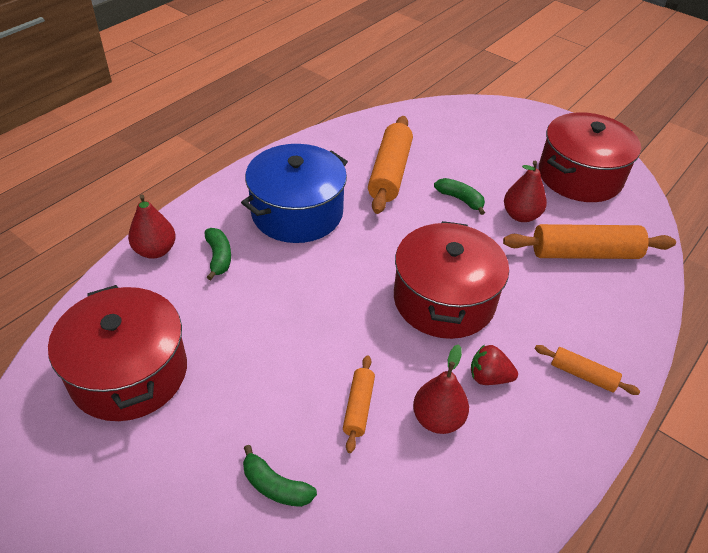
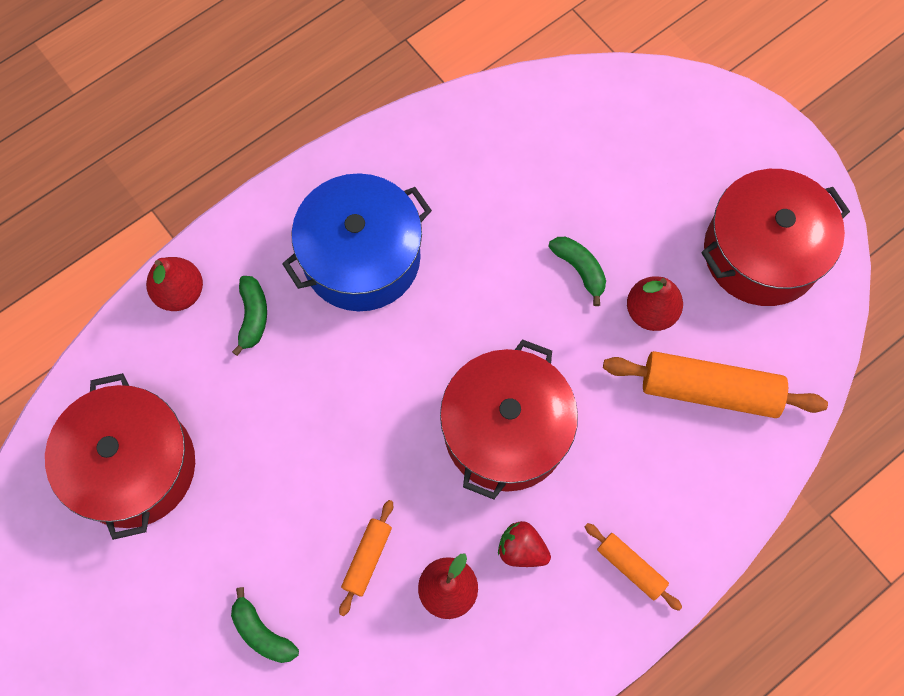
camera: 15 degrees right, 25 degrees up
(390, 173) = (500, 204): orange rolling pin -> none

